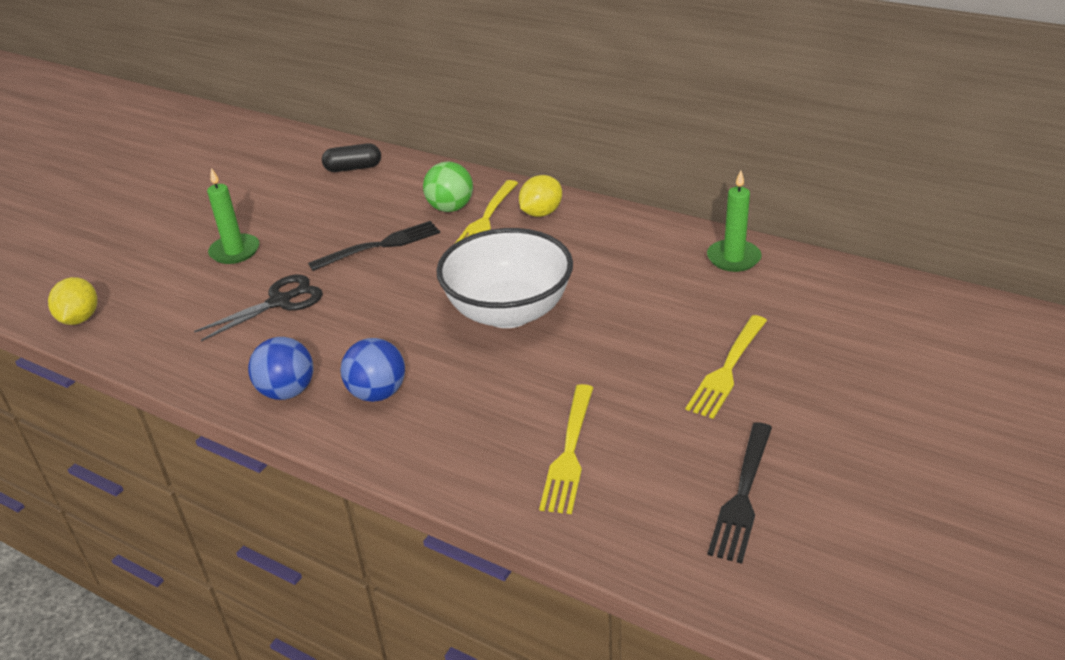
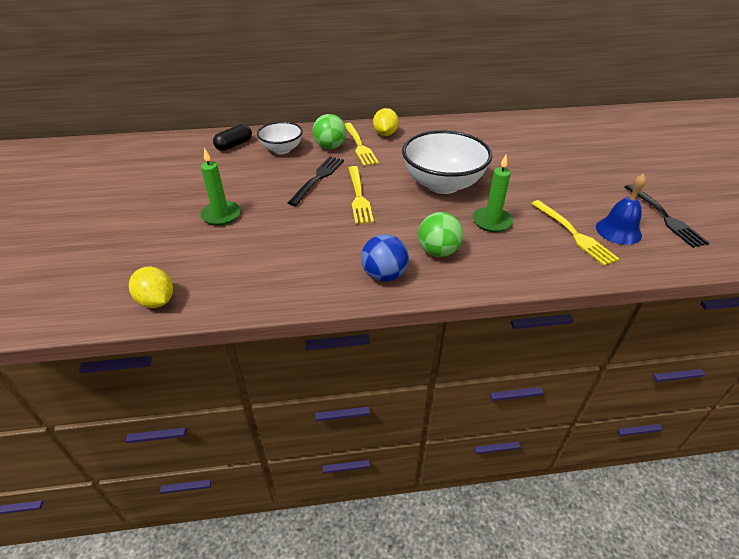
camera: 40 degrees left, 5 degrees up
(280, 302) = (300, 230): black scissors -> none
(377, 393) = (438, 251): blue ball -> green ball
(393, 192) = (282, 149): none -> white bowl
(637, 478) = (618, 231): none -> blue bell
(727, 369) = (577, 170): yellow fork -> yellow fork (359, 196)
(733, 258) = (506, 124): green candle -> green candle (491, 221)

